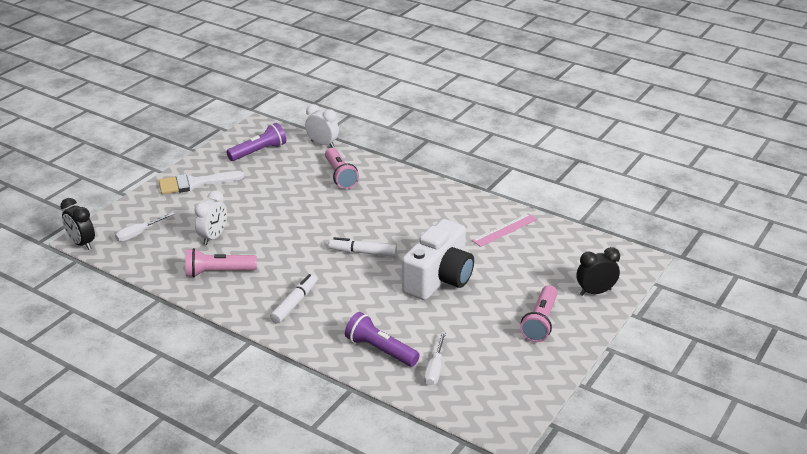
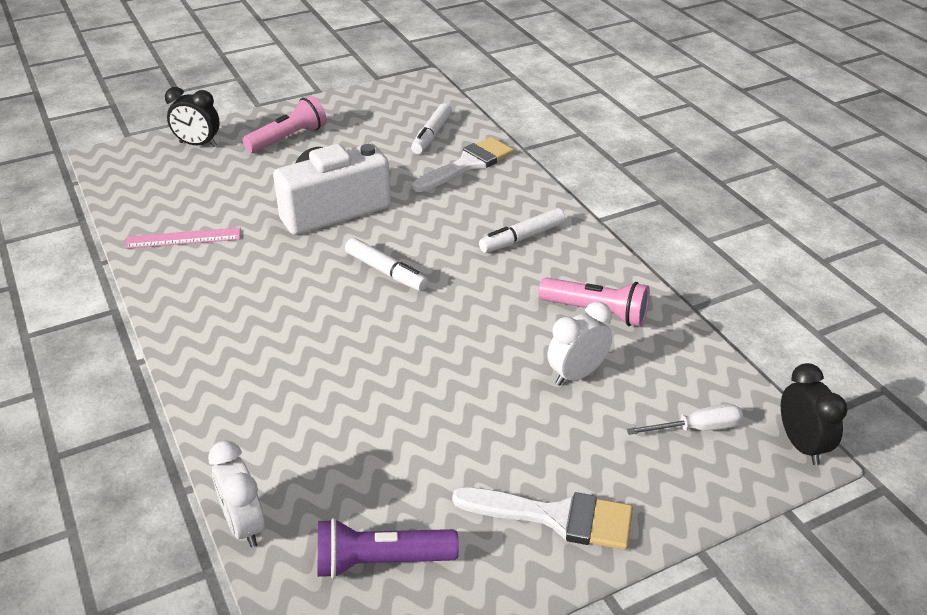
camera: 150 degrees left, 5 degrees up
(340, 175) = (290, 423): pink flashlight -> none
(380, 350) = (467, 164): purple flashlight -> white brush
(435, 369) = (432, 135): white screwdriver -> white marker

